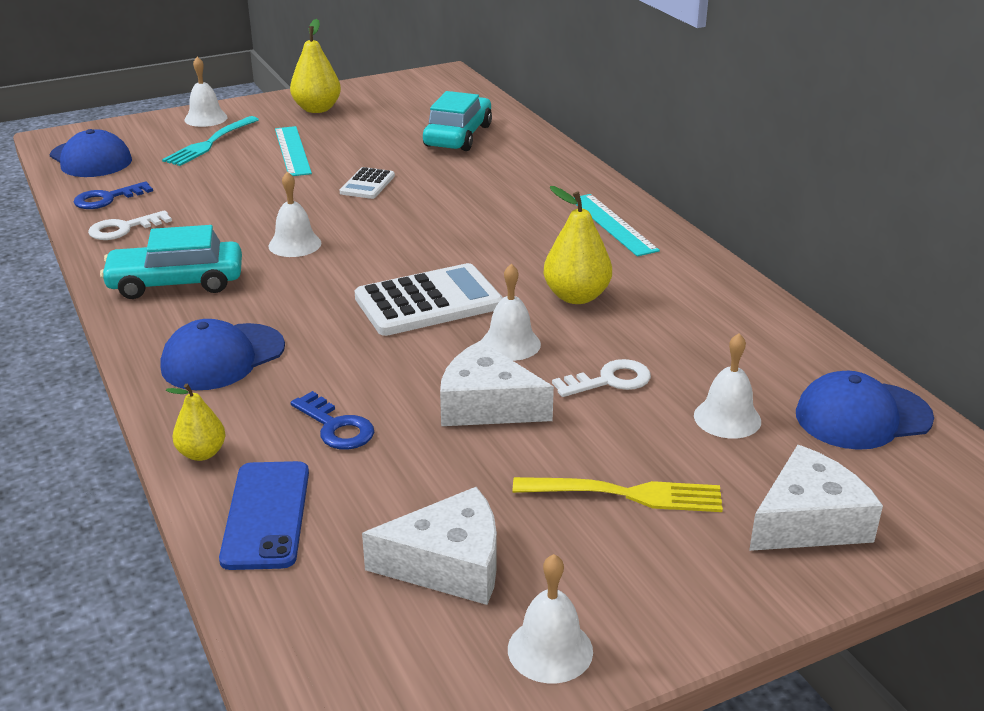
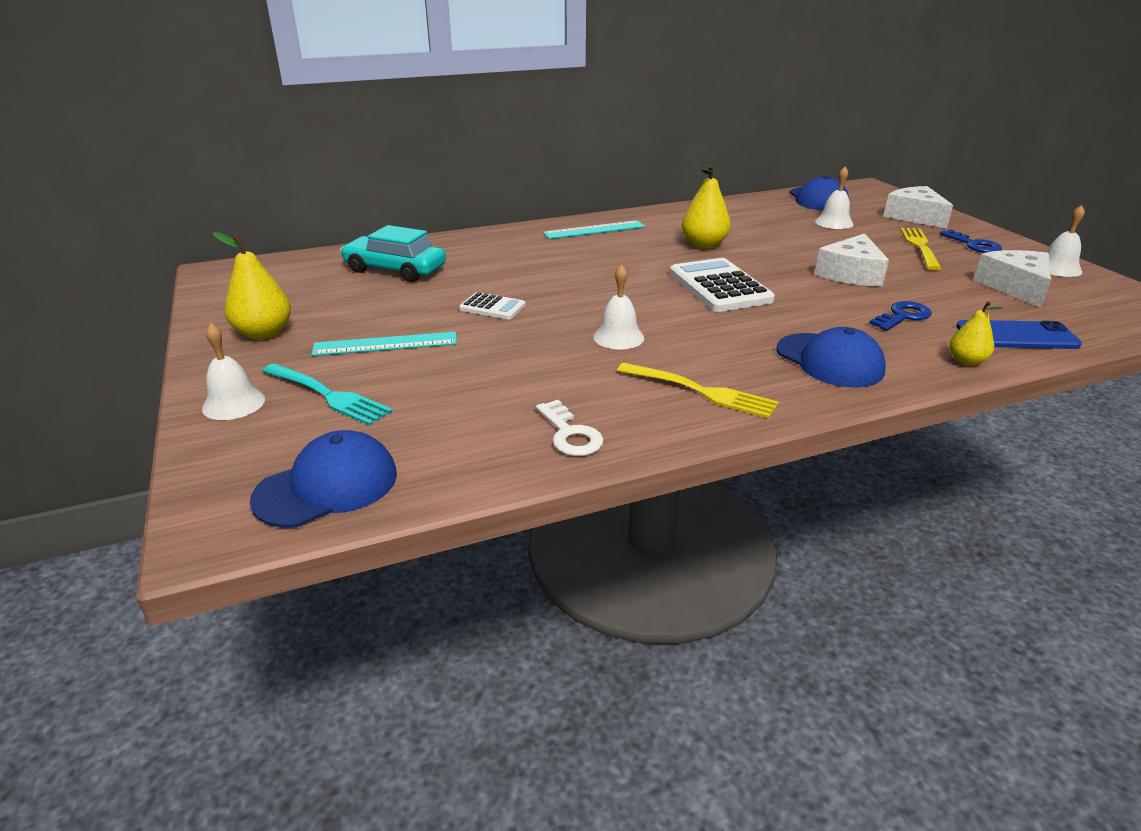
camera: 85 degrees left, 0 degrees up
(107, 199) = (477, 456): blue key -> blue key (974, 245)
(176, 282) = (700, 391): turquoise car -> yellow fork
(510, 344) = (772, 265): white bell -> none
(609, 380) = (807, 243): white key -> none

